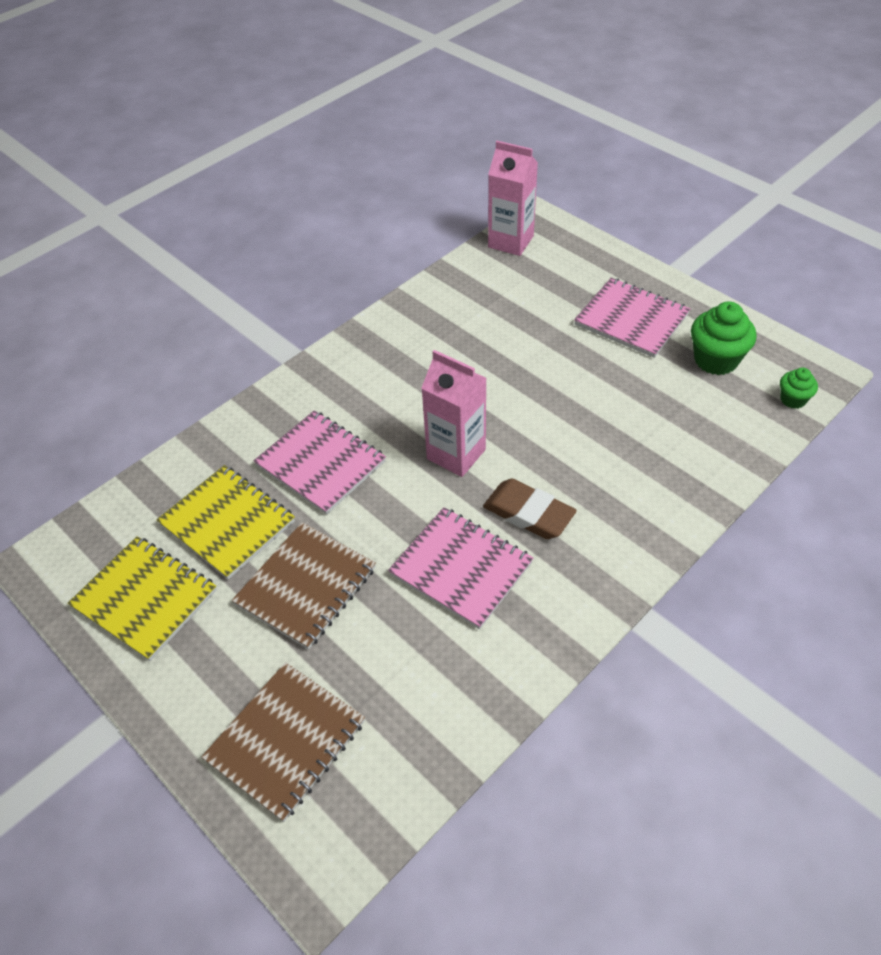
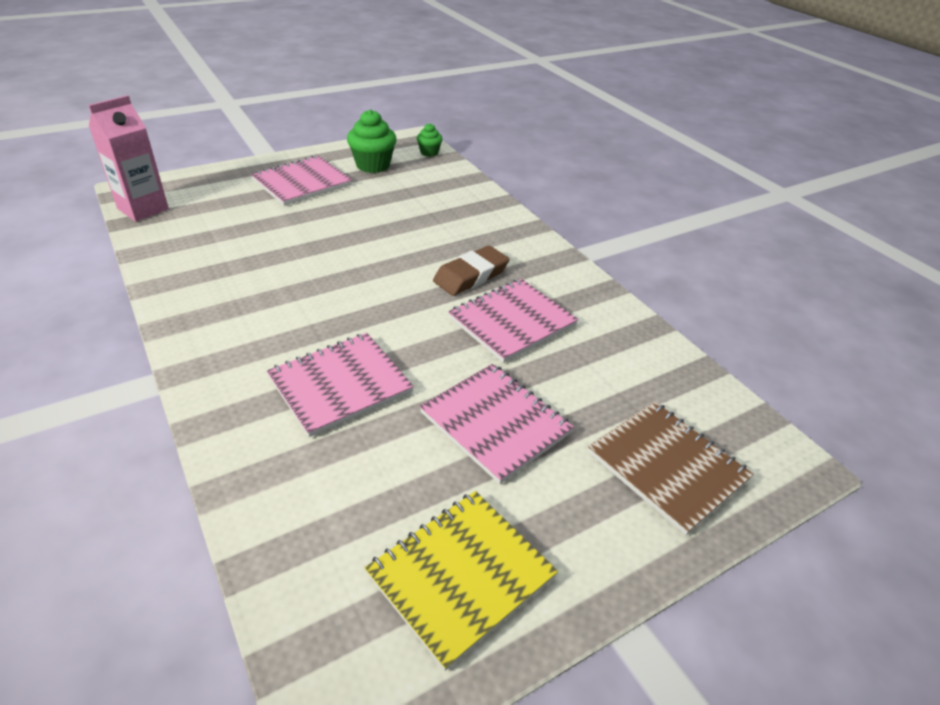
camera: 80 degrees left, 10 degrees down
(227, 523) = (381, 476): yellow notebook -> none
(306, 586) = (495, 423): brown notebook -> pink notebook
(456, 454) = (385, 297): pink carton -> none

